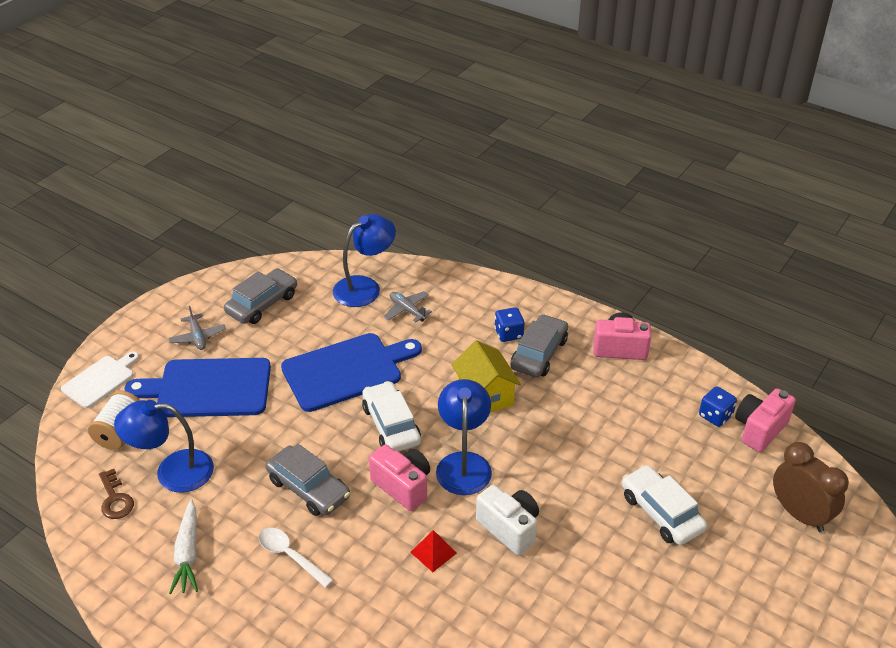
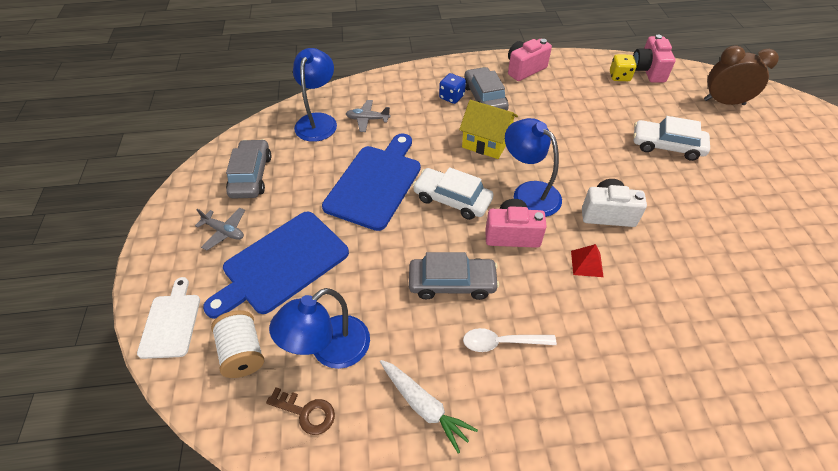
camera: 40 degrees left, 10 degrees up
(715, 416) = (619, 76): blue dice -> yellow dice

